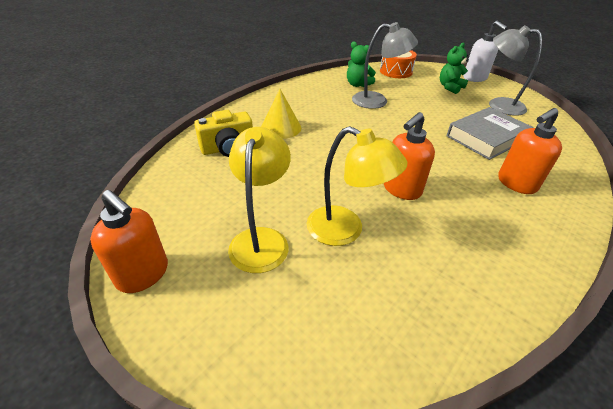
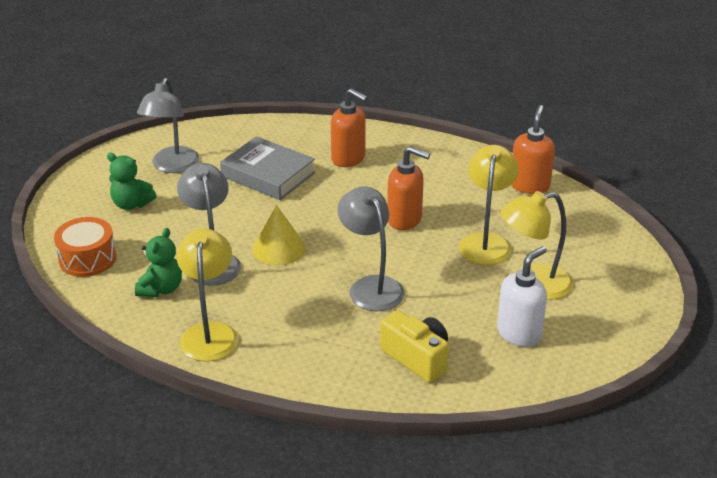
camera: 110 degrees left, 5 degrees down
(143, 274) = (621, 334): orange soap dispenser -> orange soap dispenser (529, 185)
(281, 127) = (339, 329): yellow cone -> yellow cone (279, 248)
(309, 91) = (210, 333): none -> yellow lamp
(317, 149) = (371, 286): none -> grey lamp
(475, 78) = (85, 185): white soap dispenser -> white soap dispenser (519, 333)

